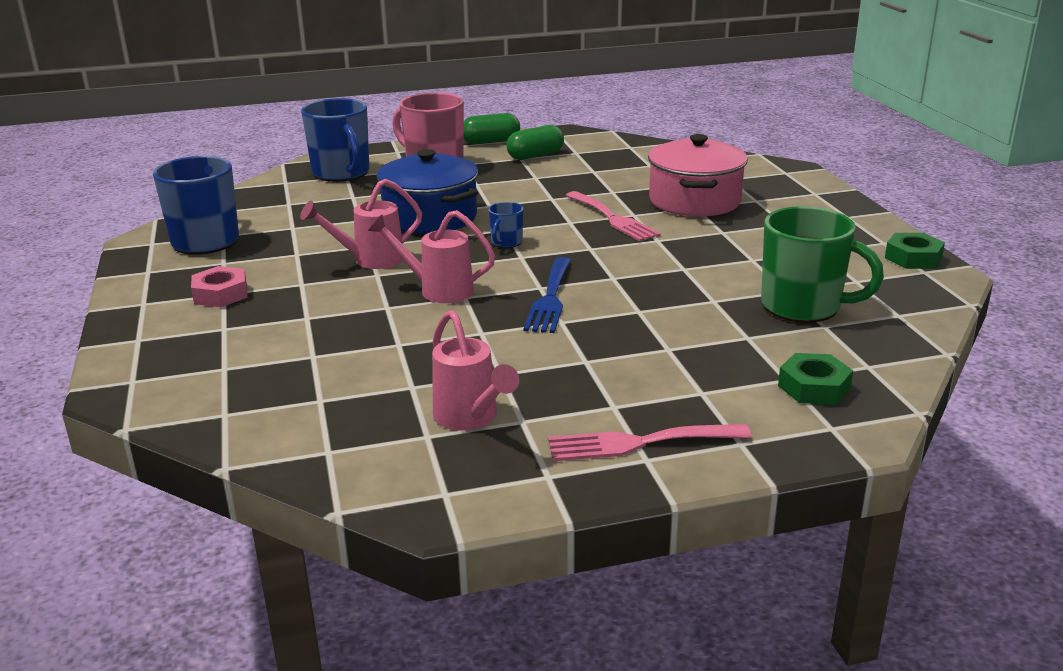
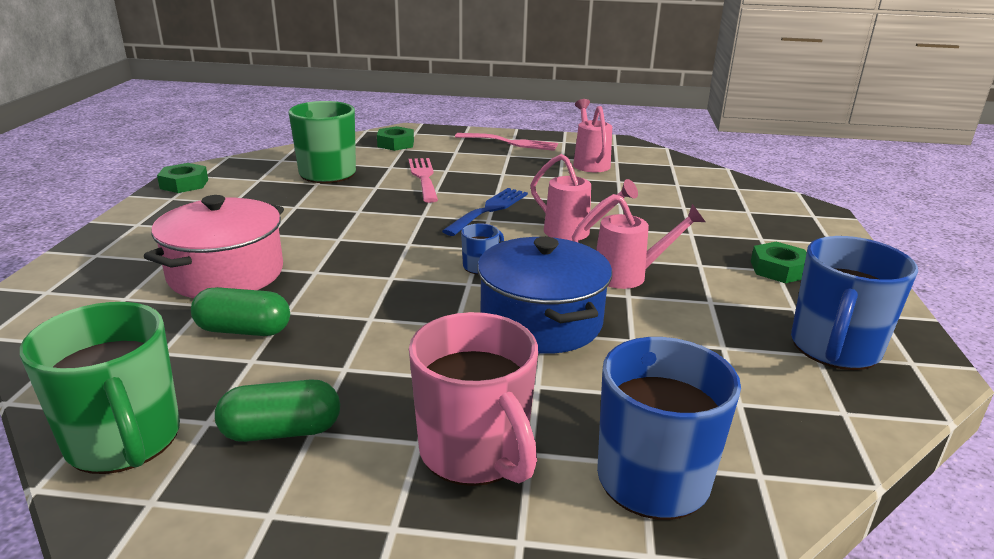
camera: 160 degrees left, 0 degrees up
(221, 294) = (778, 269): pink nut -> green nut
(491, 141) = (304, 521): green capsule -> green capsule (243, 330)
(602, 143) = (124, 441): none -> green mug
(613, 218) = (343, 271): pink fork -> pink fork (423, 177)

